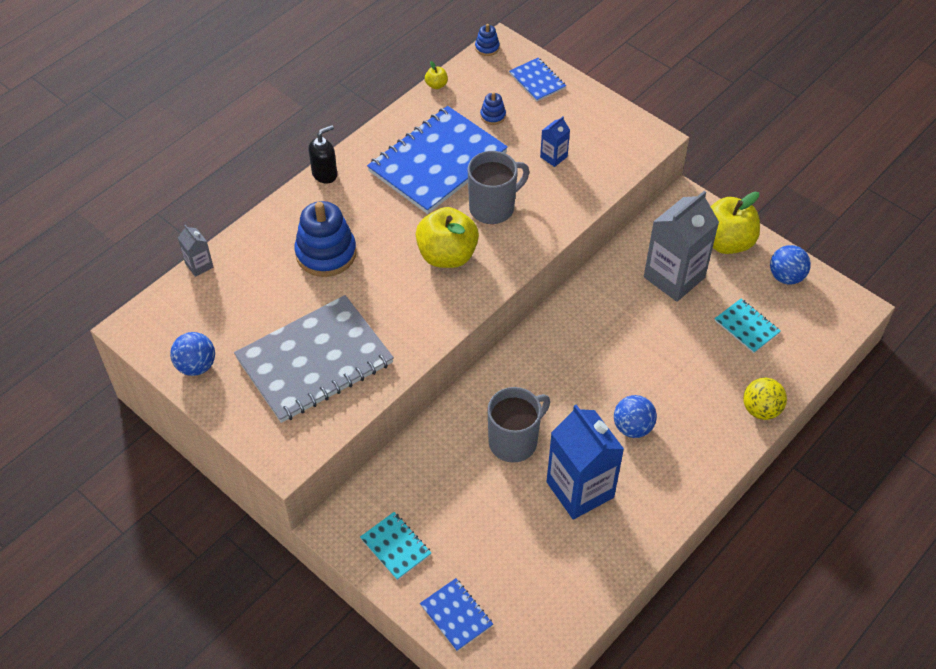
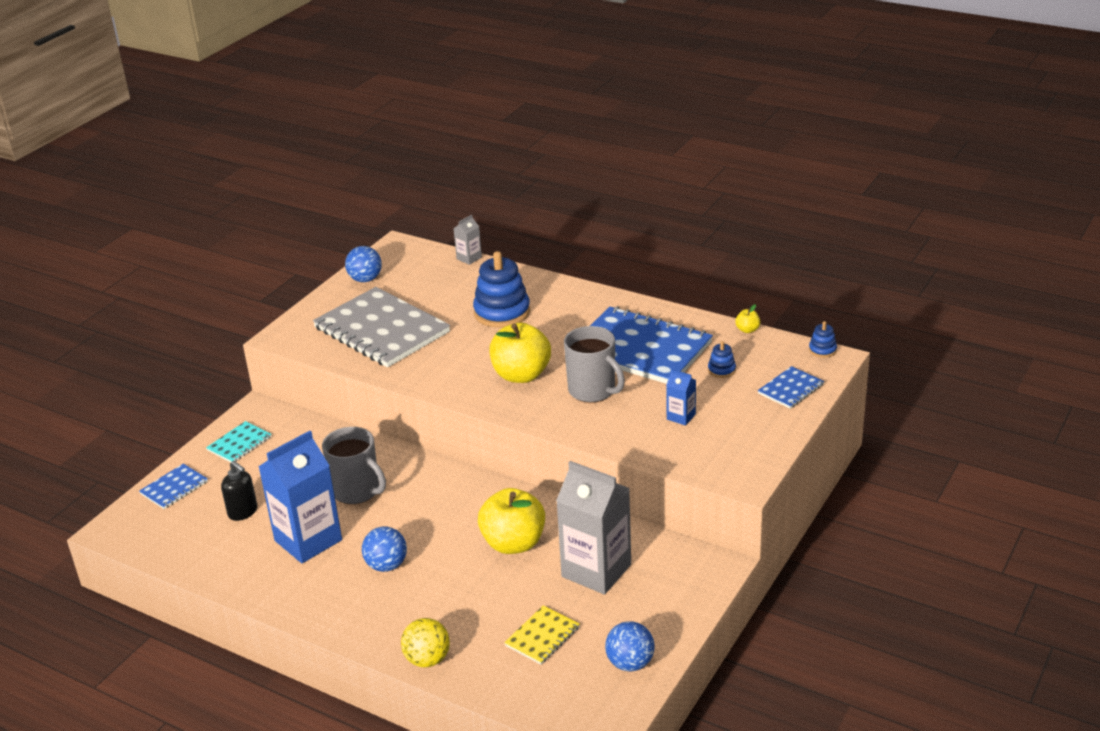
camera: 80 degrees right, 20 degrees down
(325, 174) = (597, 293): black soap dispenser -> black soap dispenser (243, 512)
(726, 242) = (666, 606): yellow apple -> yellow apple (513, 543)
(746, 327) = (542, 636): turquoise notebook -> yellow notebook

